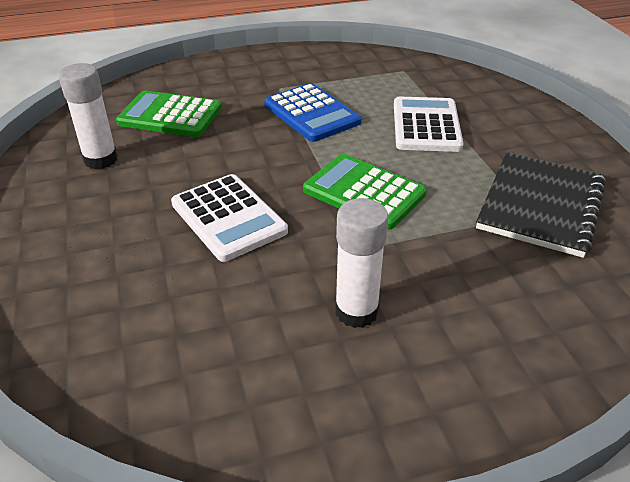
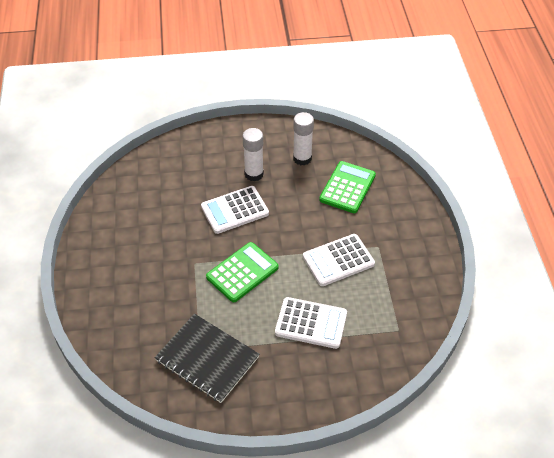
camera: 100 degrees right, 10 degrees up
(311, 113) = (338, 260): blue calculator -> white calculator
(356, 311) = (152, 252): white glue stick -> white glue stick (254, 174)

